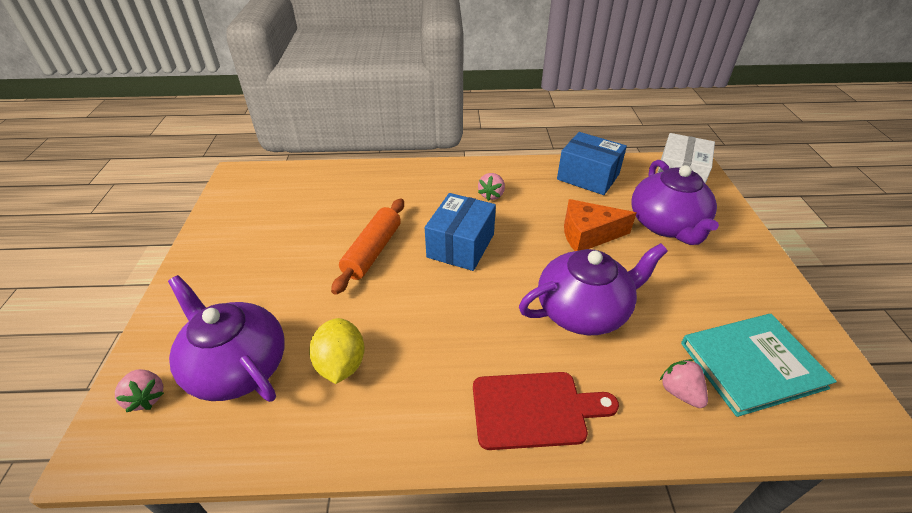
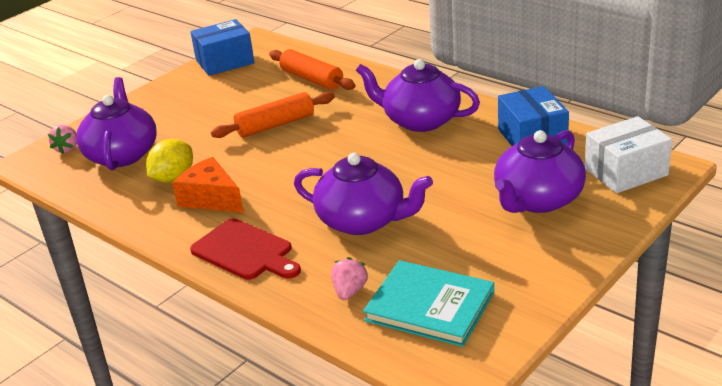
camera: 45 degrees right, 10 degrees down
(346, 193) = (312, 79): none -> orange rolling pin
(460, 245) = (340, 145): blue box -> blue box (225, 62)
(491, 195) = (420, 120): pink strawberry -> purple teapot
(588, 235) = (452, 178): orange cheese -> orange cheese (211, 198)

